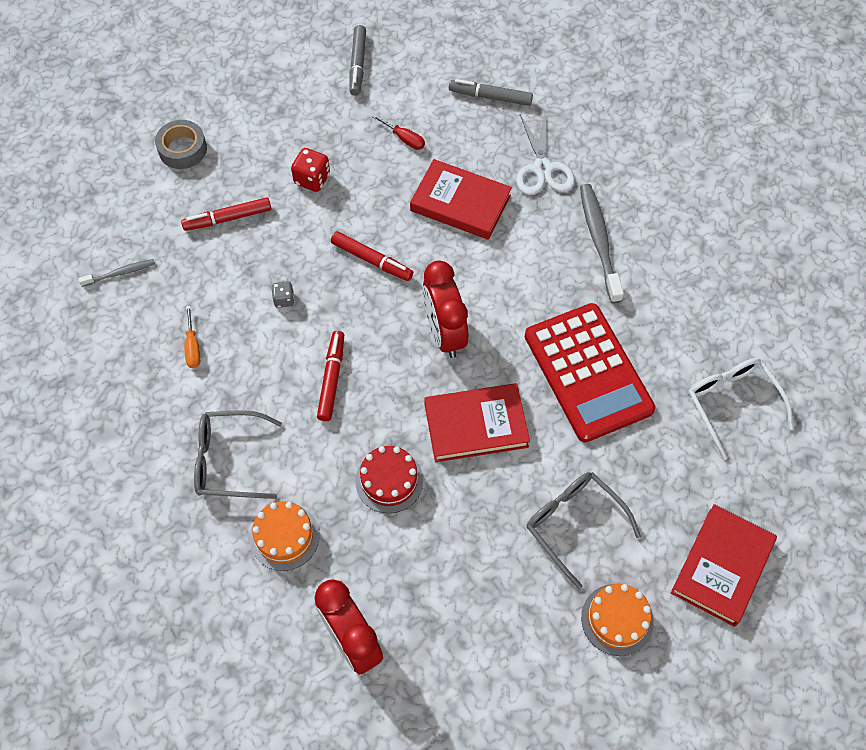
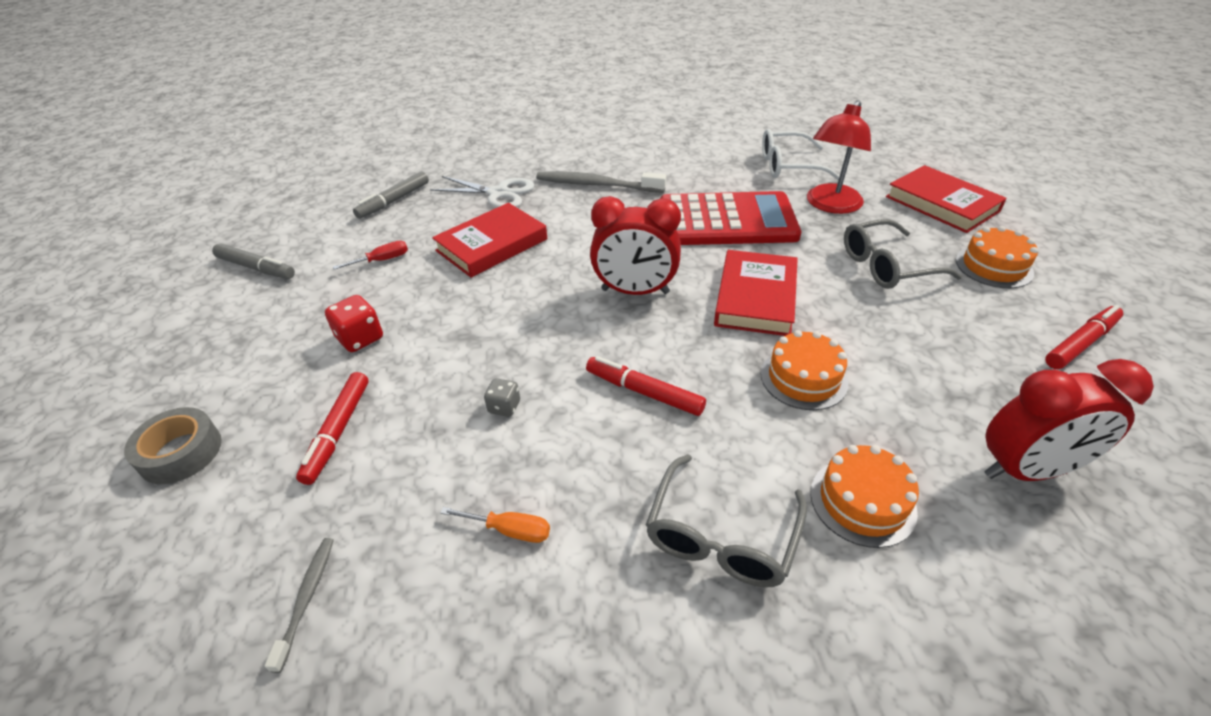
camera: 65 degrees left, 20 degrees down
(372, 260) = (508, 319): red marker -> red marker (1080, 343)
(389, 480) = (803, 378): red cake -> orange cake
(664, 459) = (830, 205): none -> red lamp

